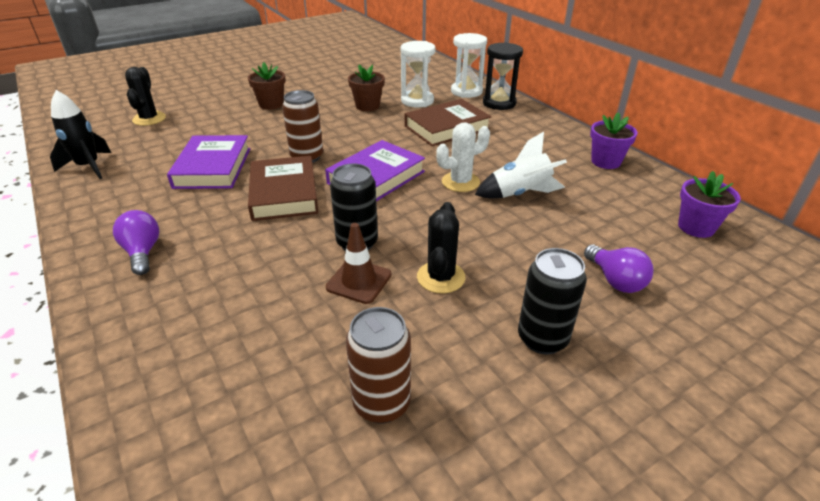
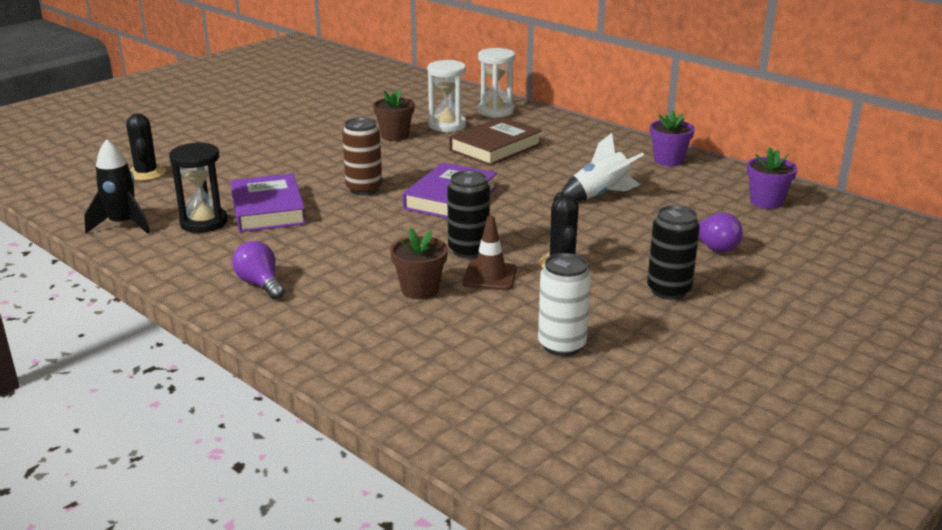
camera: 15 degrees left, 10 degrees down
(271, 104) = (281, 145): brown flower pot -> brown flower pot (420, 289)
(284, 193) = (365, 222): brown book -> none
(381, 403) = (562, 345): brown can -> white can
(460, 182) = (537, 192): white cactus -> none
(499, 103) = (537, 119): black hourglass -> black hourglass (204, 222)

